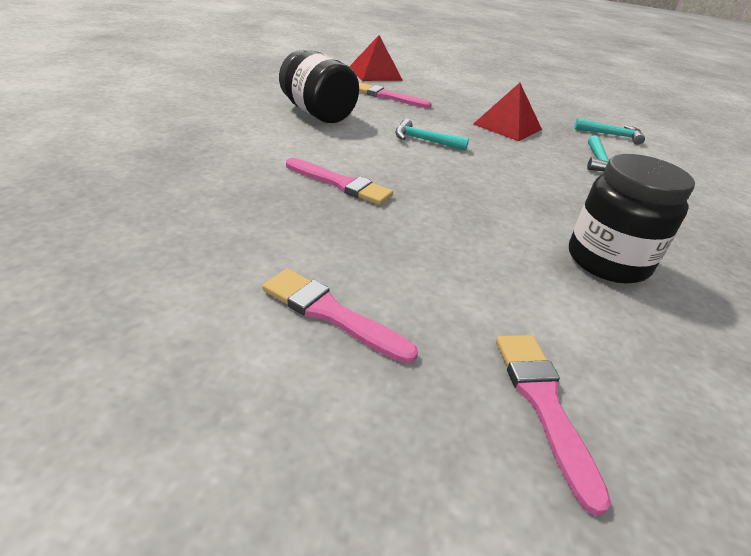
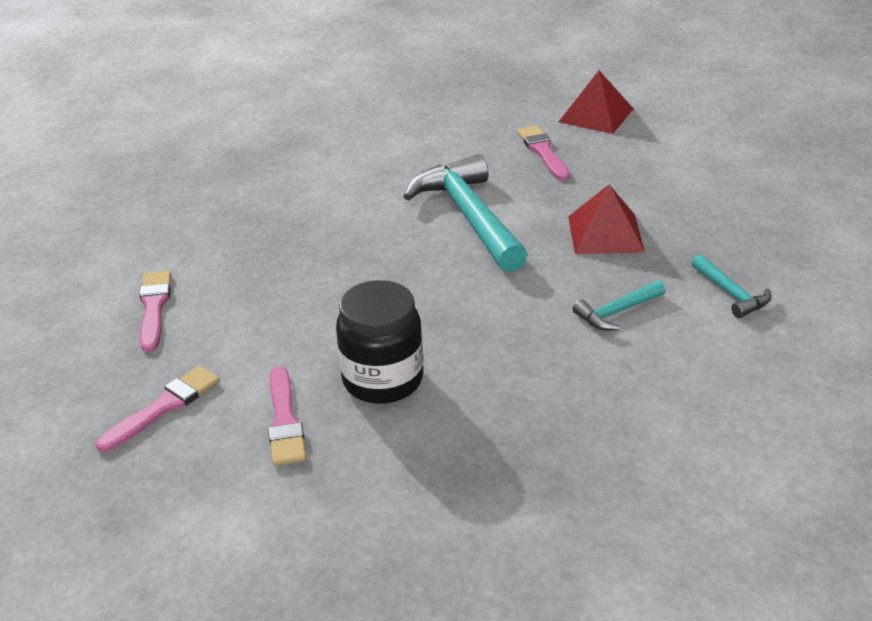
camera: 55 degrees right, 0 degrees up
(317, 113) = (425, 153): black jar -> none
(341, 184) = (314, 229): pink brush -> pink brush (285, 421)
(424, 140) = (469, 216): turquoise hammer -> turquoise hammer, size x2.11

